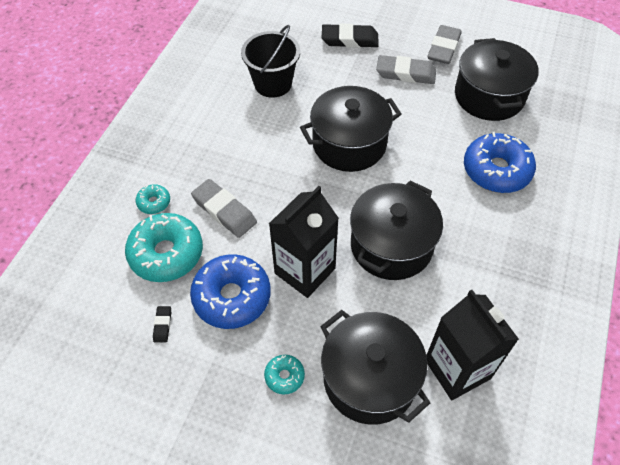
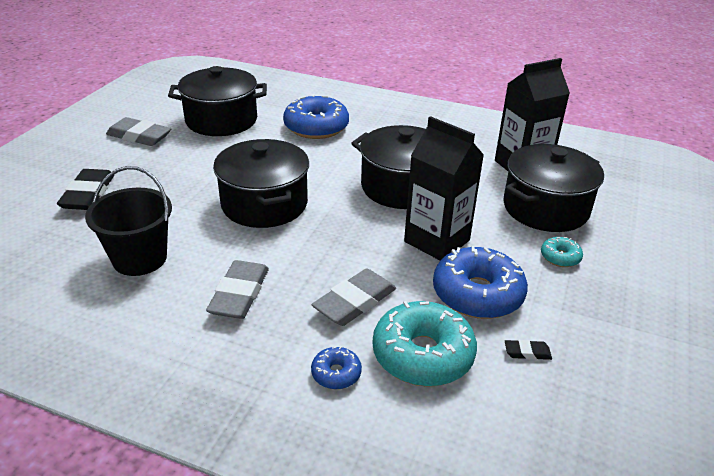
camera: 90 degrees left, 20 degrees down
(154, 202) = (336, 373): turquoise donut -> blue donut
(405, 73) = (167, 161): grey eraser -> grey eraser (239, 294)

